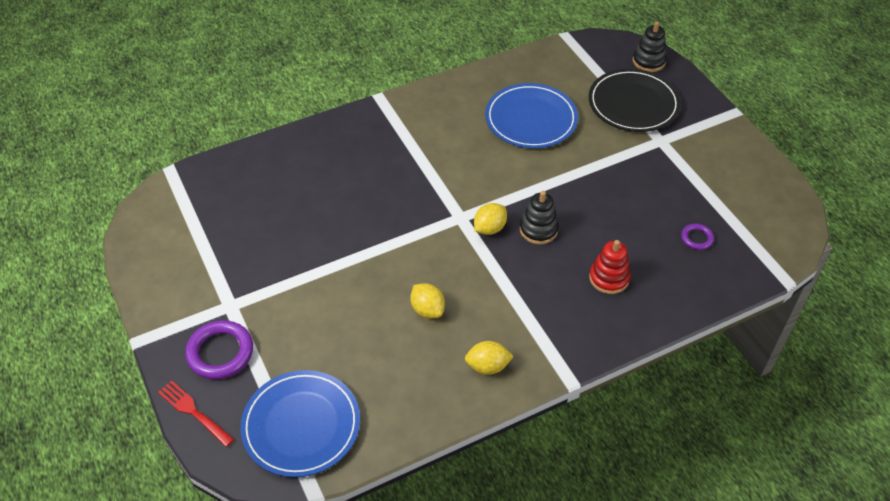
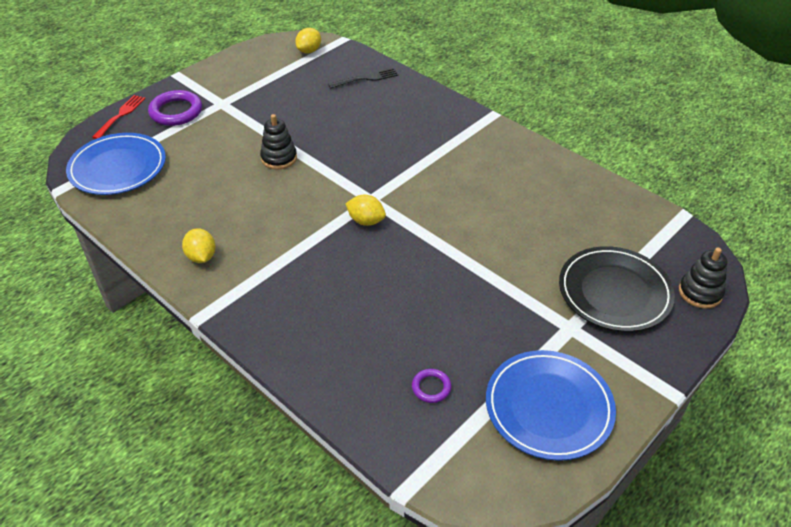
camera: 70 degrees right, 5 degrees down
(262, 171) = (365, 79): none -> black fork
(427, 310) = (253, 205): yellow lemon -> yellow lemon (309, 51)
(531, 119) = (531, 216): blue plate -> blue plate (548, 407)
(538, 230) = (380, 255): black stacking toy -> black stacking toy (279, 158)
(609, 278) = (339, 321): red stacking toy -> none

